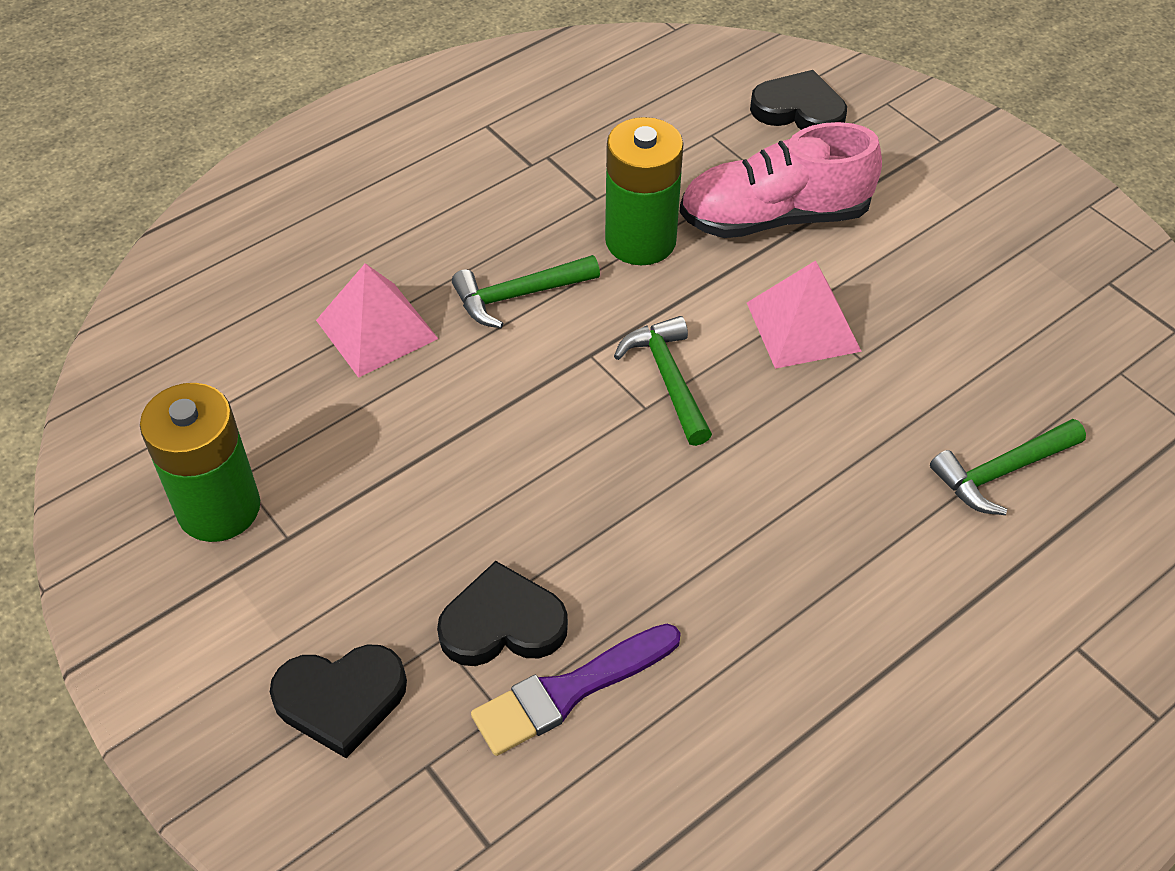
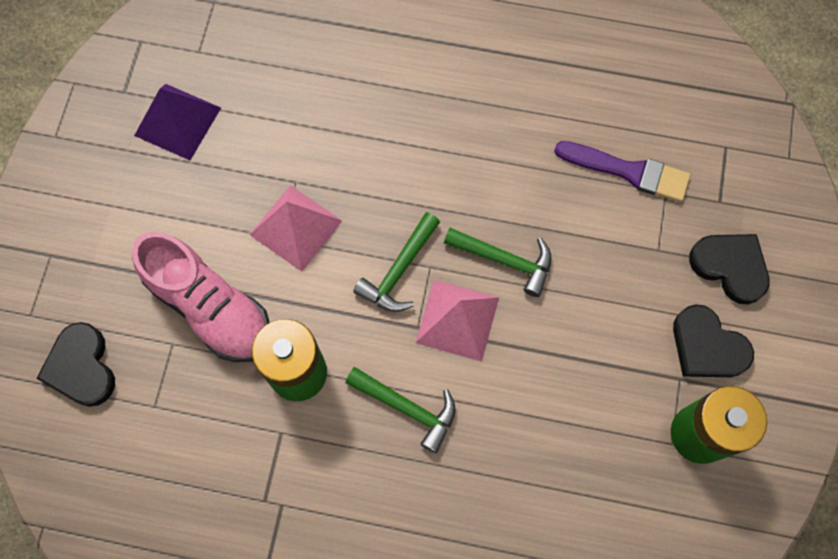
camera: 130 degrees left, 20 degrees up
(376, 329) = (507, 470): pink pyramid -> pink pyramid (457, 319)
(502, 623) = (624, 229): black heart -> black heart (707, 346)
(1001, 472) = (323, 68): green hammer -> green hammer (505, 260)
(1030, 305) = (177, 121): none -> purple pyramid

